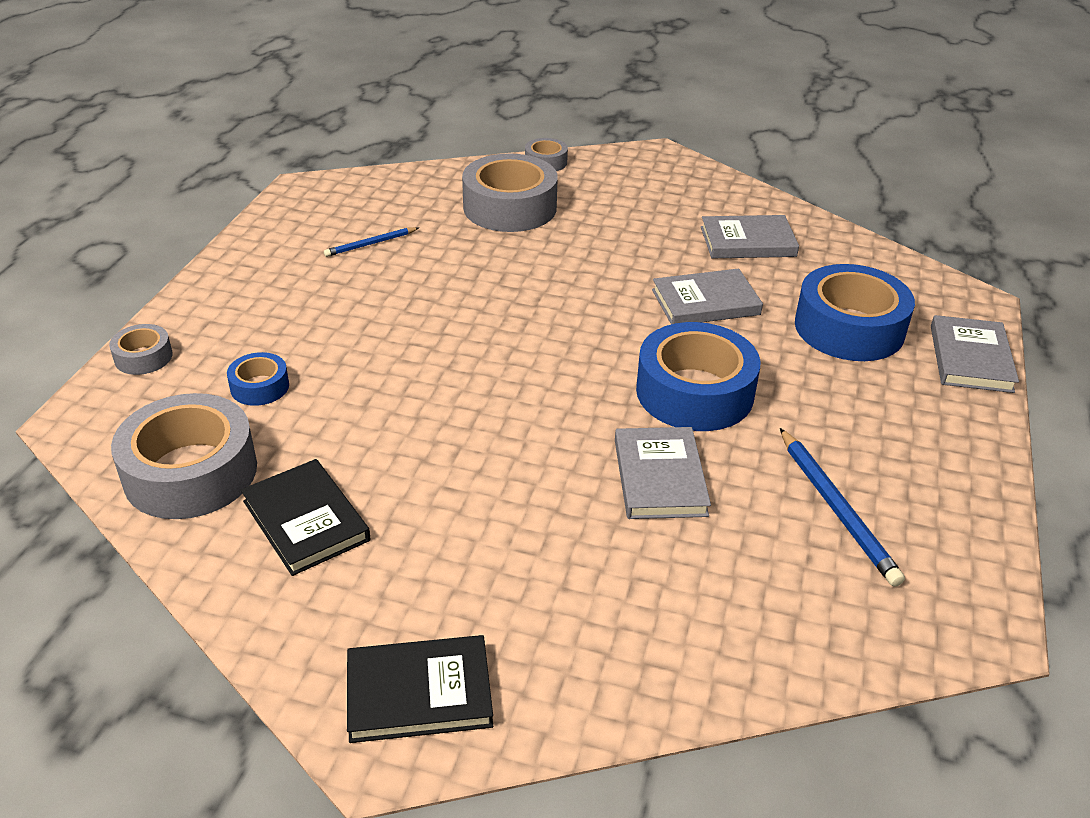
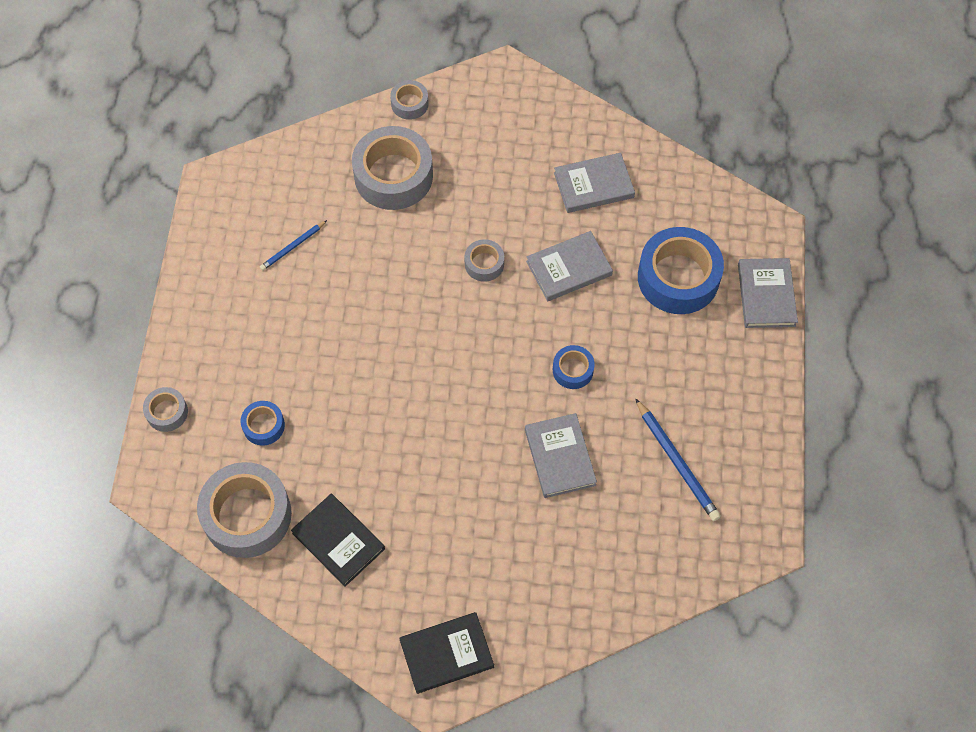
camera: 10 degrees left, 25 degrees up
(598, 285) = (484, 264): none -> grey tape
(694, 392) = (573, 370): blue tape -> blue tape, size x0.49

